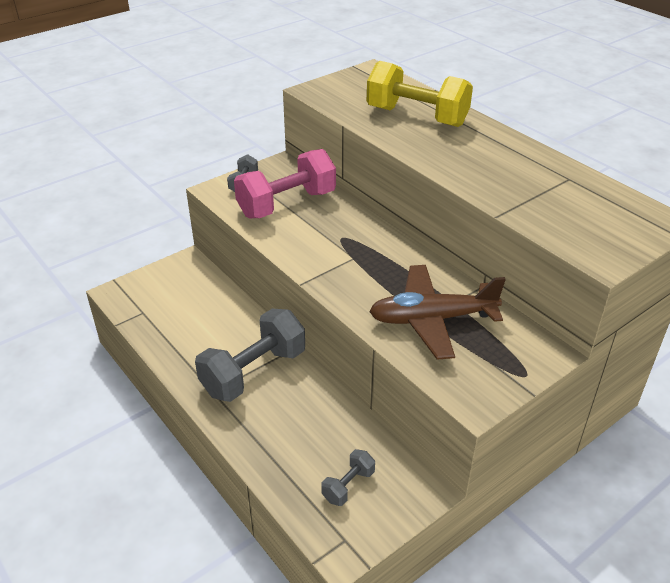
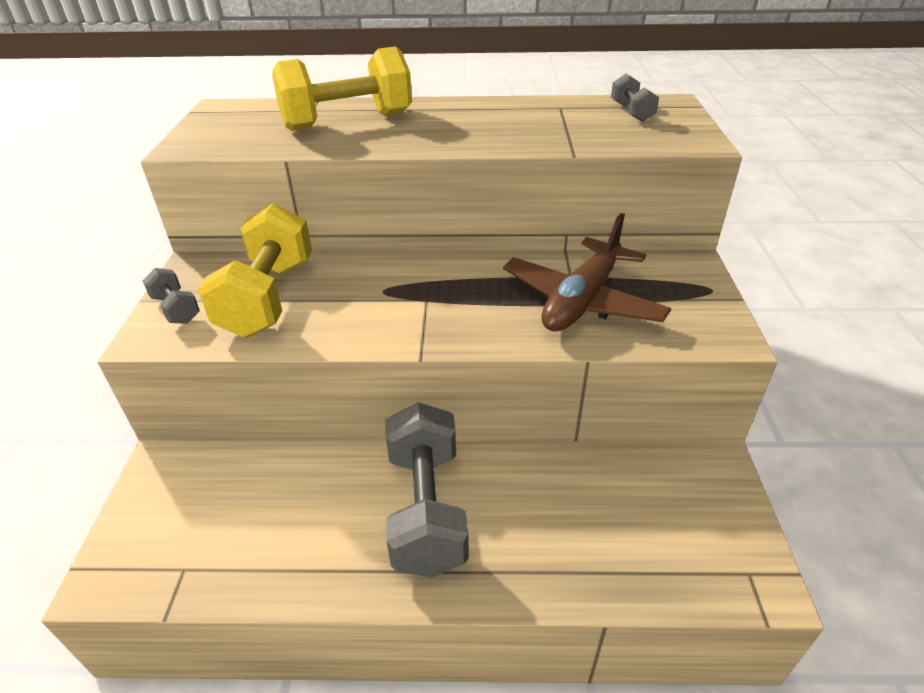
camera: 50 degrees left, 0 degrees up
(287, 204) = (268, 298): pink dumbbell -> yellow dumbbell
(348, 486) = (672, 524): grey dumbbell -> grey dumbbell (631, 112)

